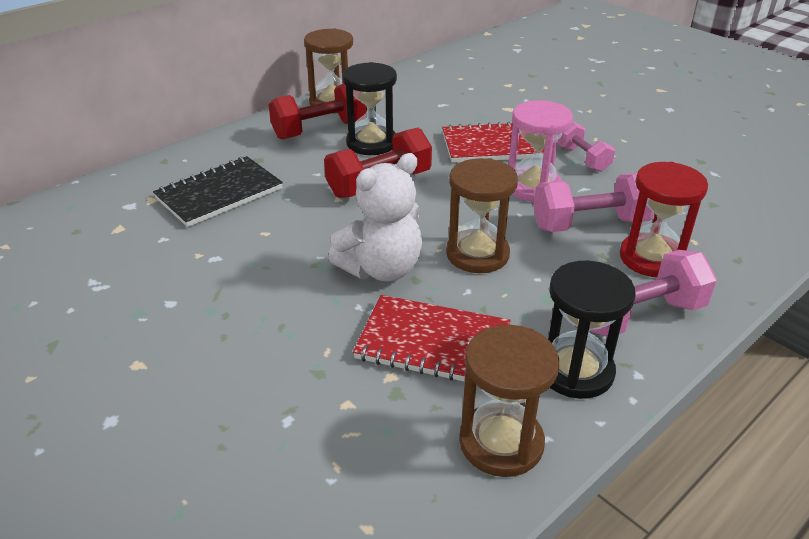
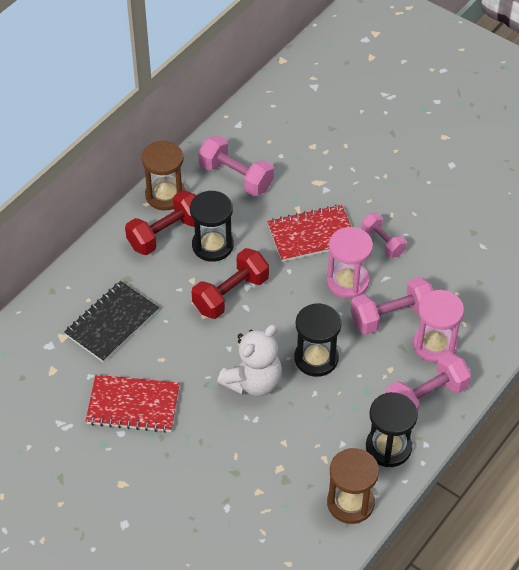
camera: 10 degrees left, 15 degrees up
(416, 98) = (236, 177): none -> pink dumbbell
(433, 343) = (300, 439): red notebook -> red notebook (133, 405)
(477, 254) = (316, 358): brown hourglass -> black hourglass
(651, 258) = (434, 345): red hourglass -> pink hourglass

